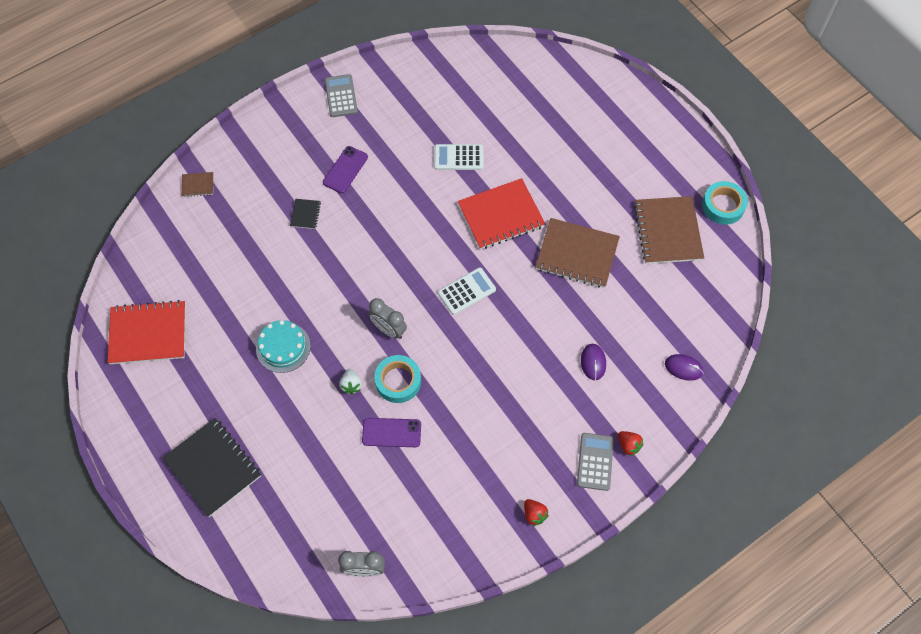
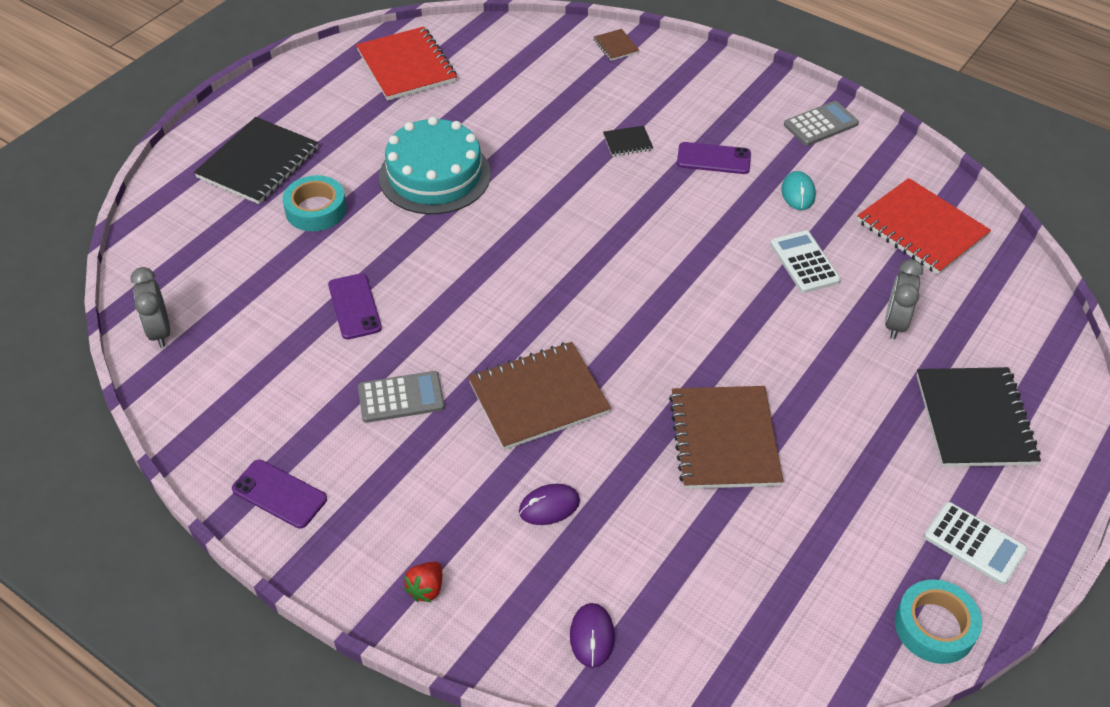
camera: 70 degrees right, 15 degrees down
(283, 347) = (434, 175): turquoise cake -> turquoise cake, size x1.56
(351, 385) = (407, 250): white strawberry -> none
(388, 329) = (501, 263): grey clock -> grey clock (894, 323)
(398, 136) = (798, 193): none -> turquoise mouse
(398, 381) = (430, 293): turquoise tape -> turquoise tape (316, 210)
(467, 291) = (596, 327): white calculator -> white calculator (974, 543)
(501, 215) = (738, 333): red notebook -> red notebook (921, 229)
(534, 514) = (279, 494): red strawberry -> purple phone
(595, 461) = (385, 550): grey calculator -> grey calculator (401, 398)
(605, 127) = (975, 419): none -> black notebook
(667, 231) = (835, 553): brown notebook -> brown notebook (538, 397)

